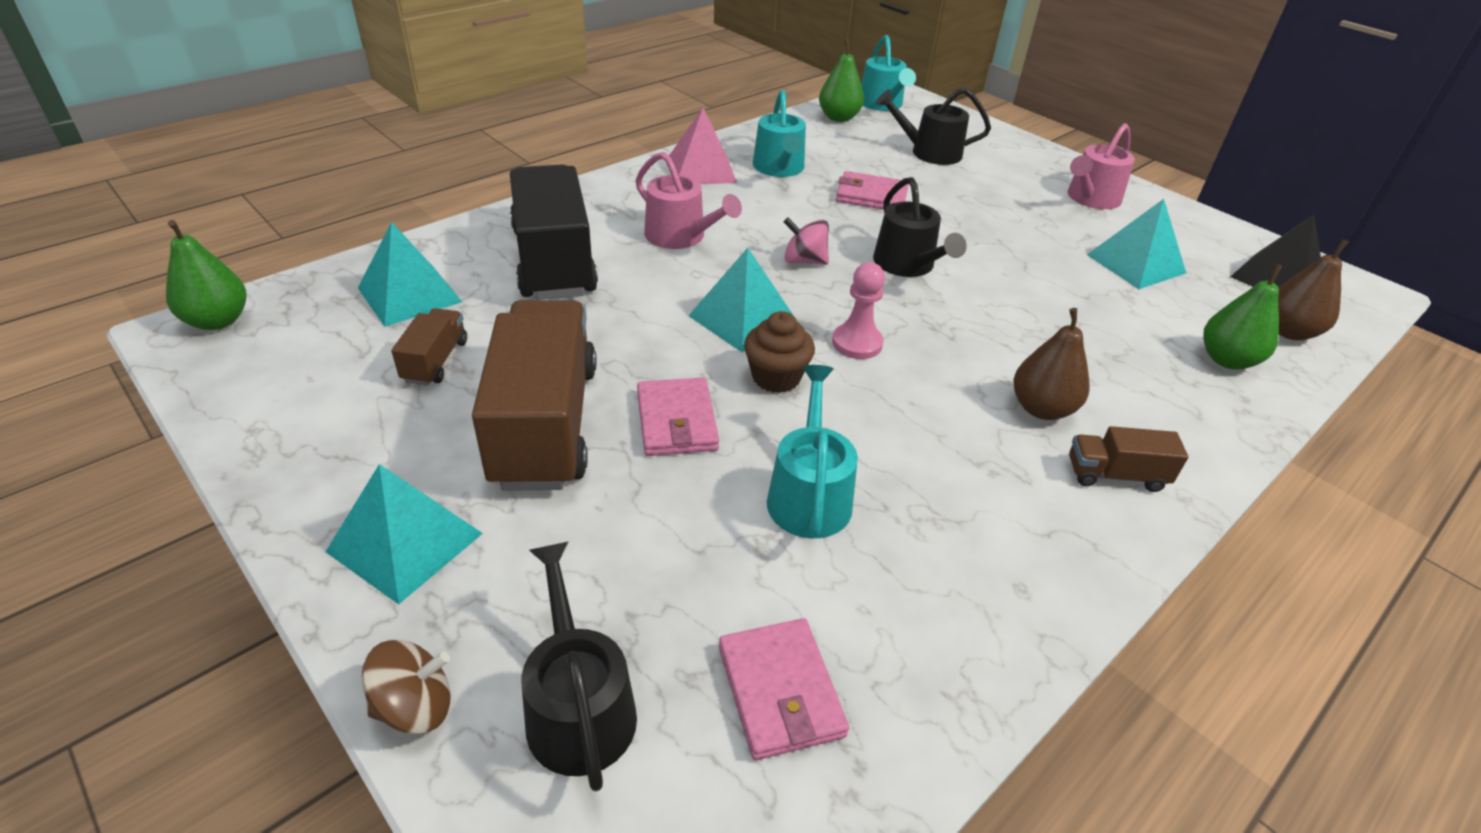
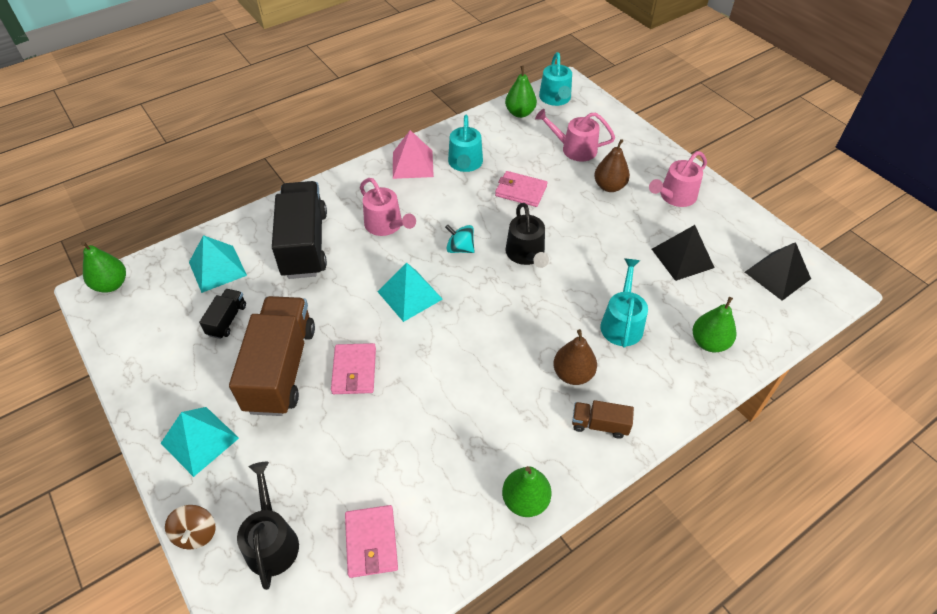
camera: 10 degrees right, 10 degrees up
(415, 706) = (196, 533): brown spinning top -> brown spinning top turned 90 degrees clockwise
(435, 361) = (227, 320): brown truck -> black truck
(776, 377) = (419, 342): brown cupcake -> none
(804, 261) = (460, 248): pink spinning top -> turquoise spinning top
(809, 495) = (416, 426): turquoise watering can -> turquoise watering can (622, 323)
(857, 343) = (475, 318): pink pawn -> none
(929, 152) = (574, 149): black watering can -> pink watering can
(1040, 596) = (525, 500): none -> green pear
(1135, 263) = (682, 258): turquoise pyramid -> black pyramid
(1288, 332) = (762, 321): brown pear -> brown pear (609, 186)

